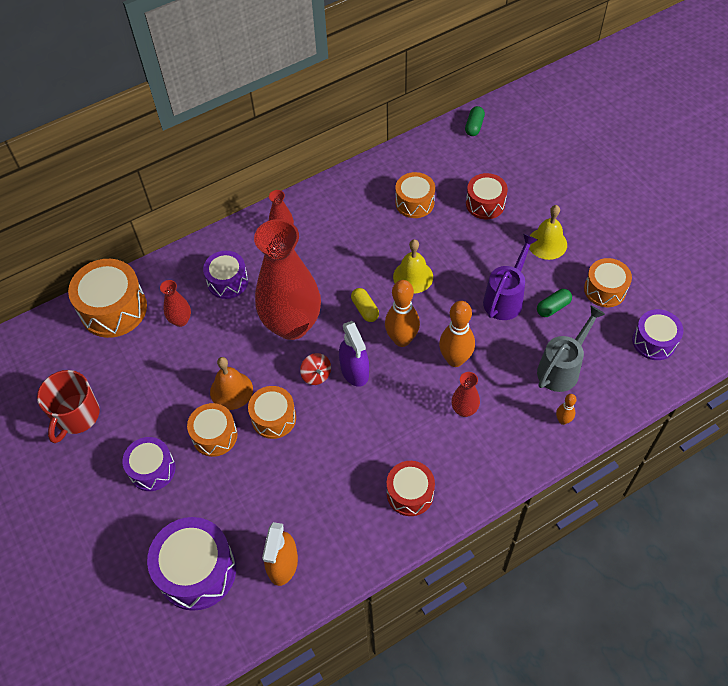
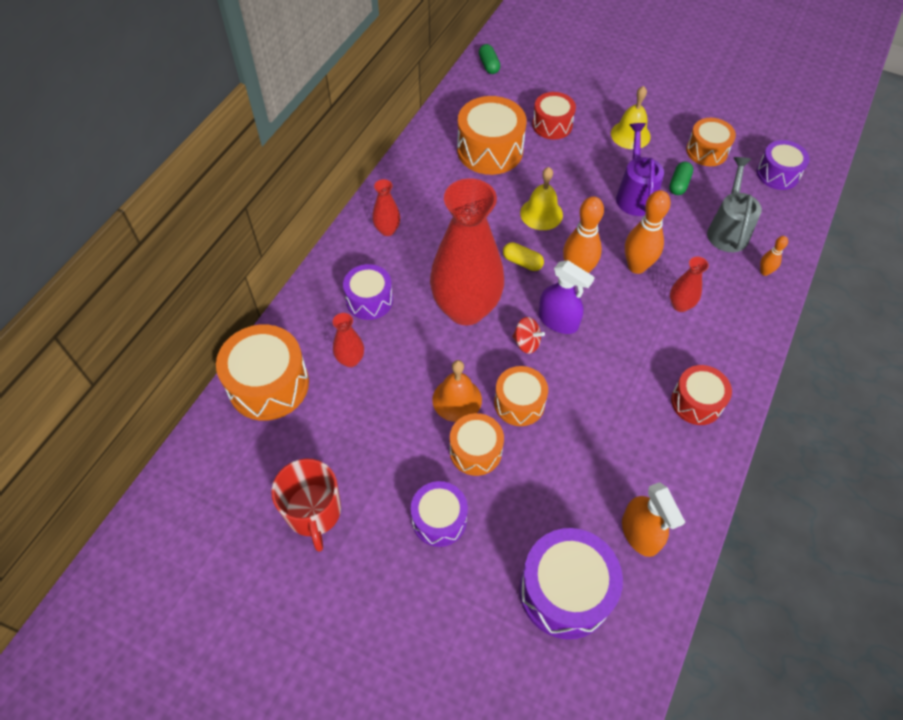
camera: 35 degrees left, 0 degrees up
(414, 202) = (490, 150): orange drum -> orange drum, size x1.60

